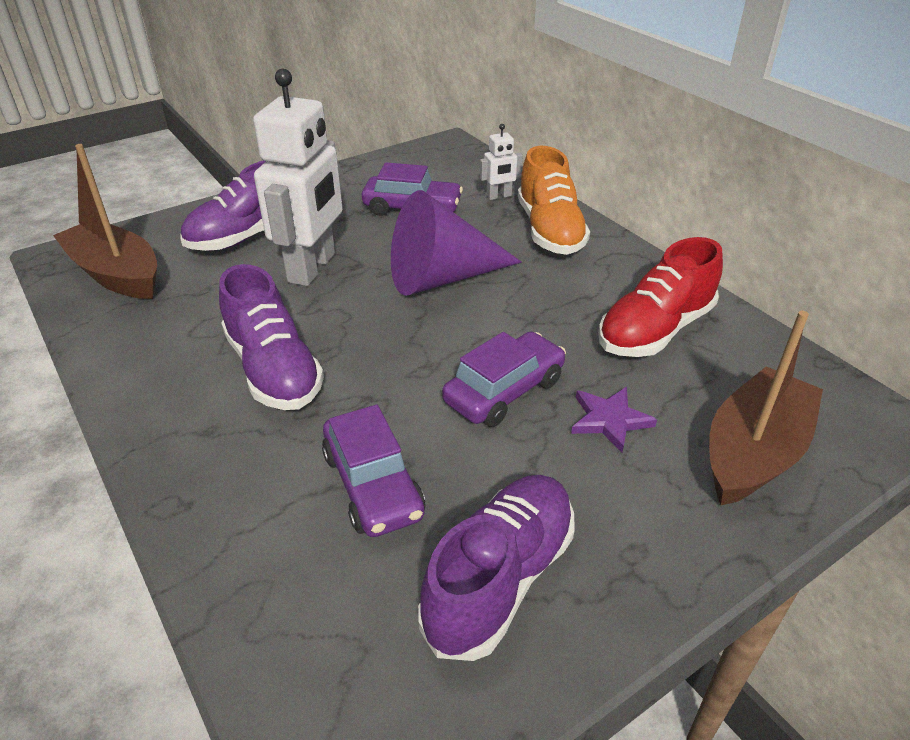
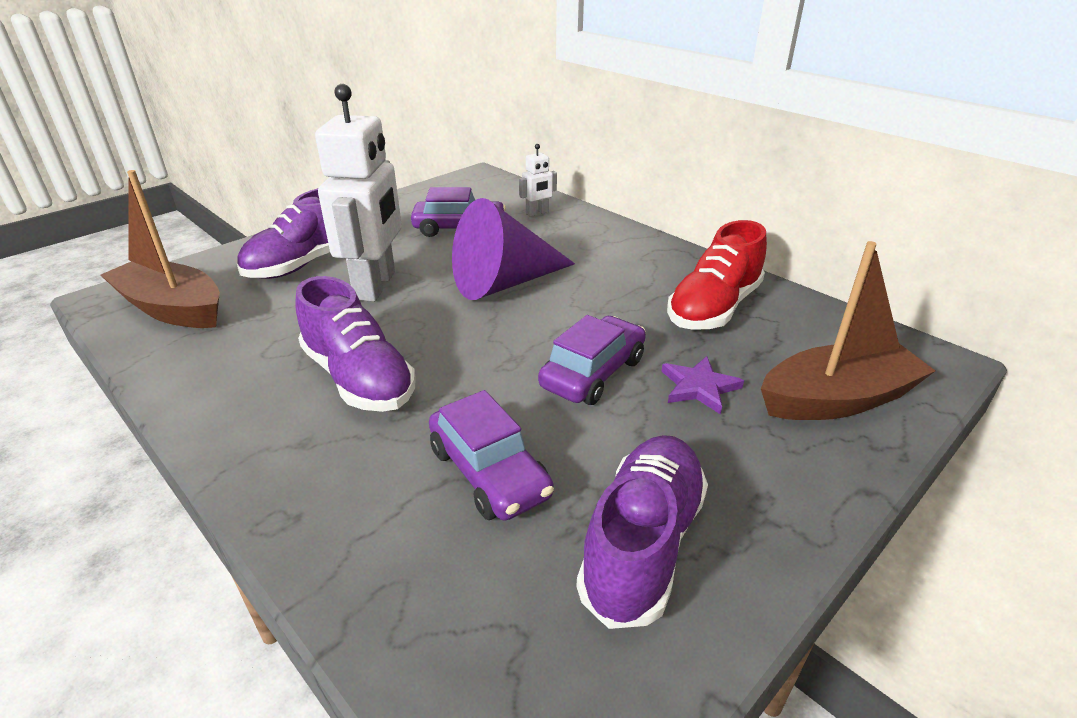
camera: 10 degrees left, 5 degrees down
(549, 230) = (592, 236): orange shoe -> none
(753, 452) = (837, 399): brown boat -> brown boat turned 45 degrees clockwise

